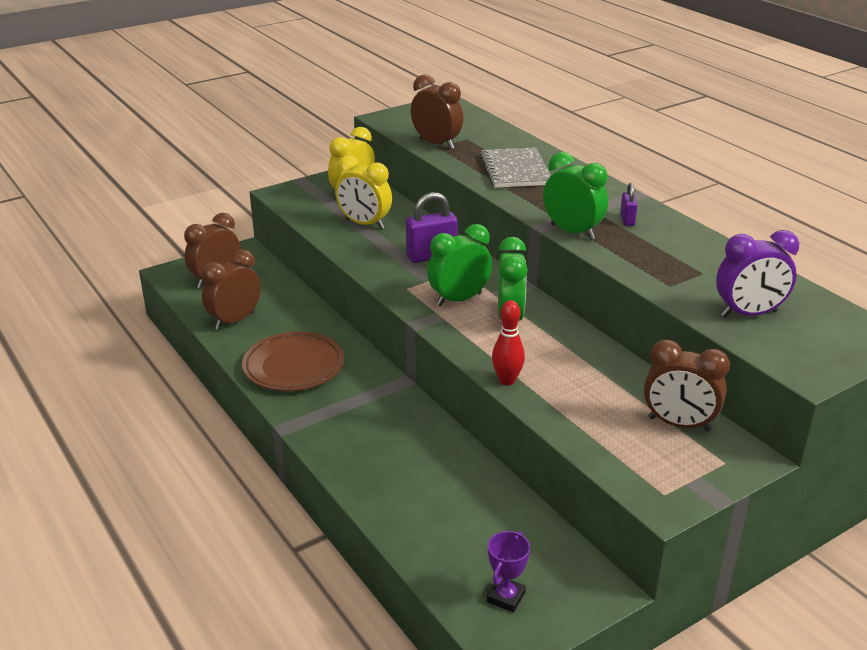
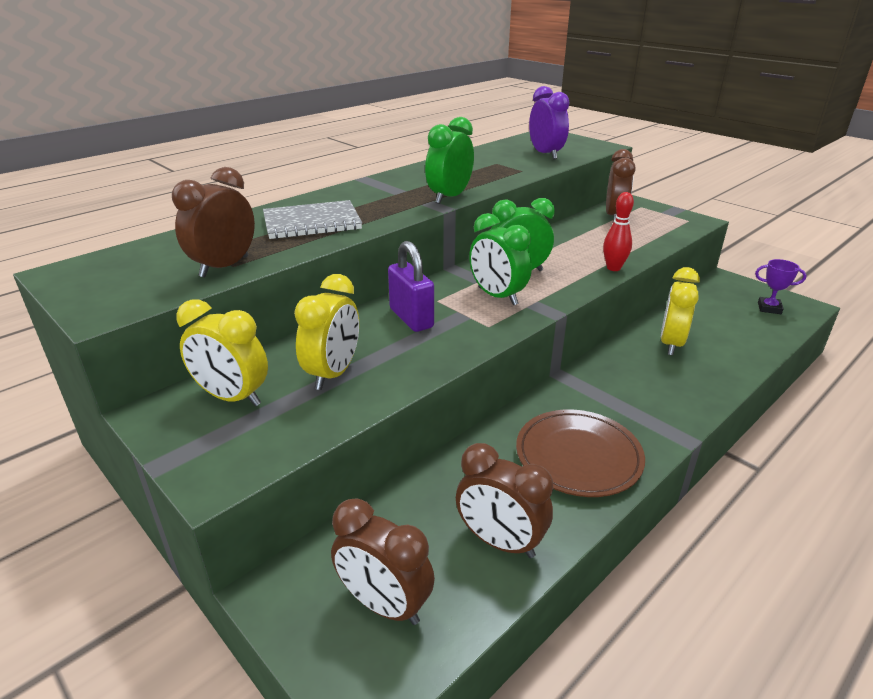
camera: 100 degrees left, 0 degrees up
(439, 469) = (671, 344): none -> yellow clock
(627, 220) = (417, 181): purple padlock -> none

